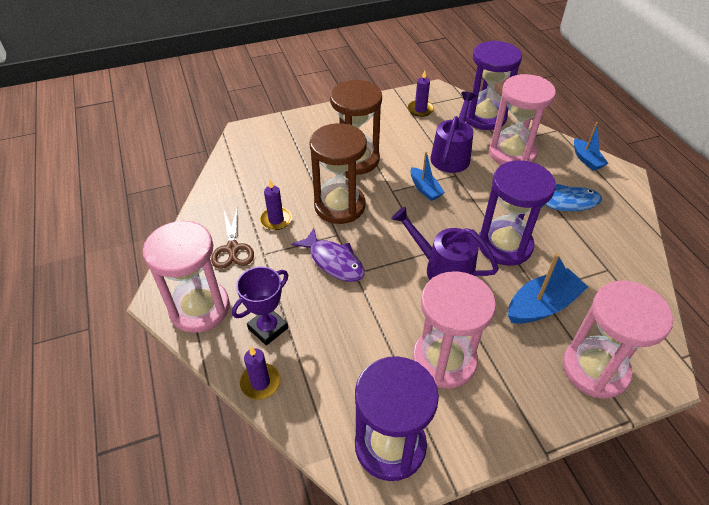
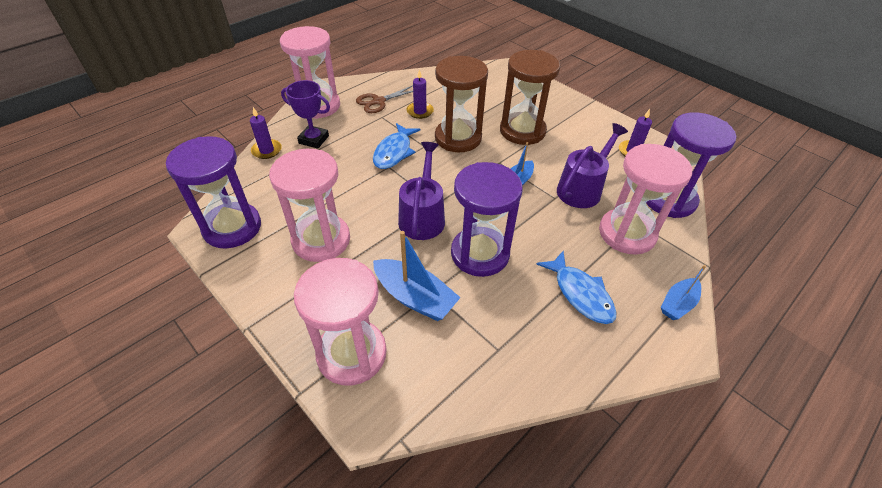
camera: 65 degrees right, 0 degrees up
(334, 261) = (394, 152): purple fish -> blue fish
(452, 155) = (582, 188): purple watering can -> purple watering can turned 45 degrees counterclockwise

